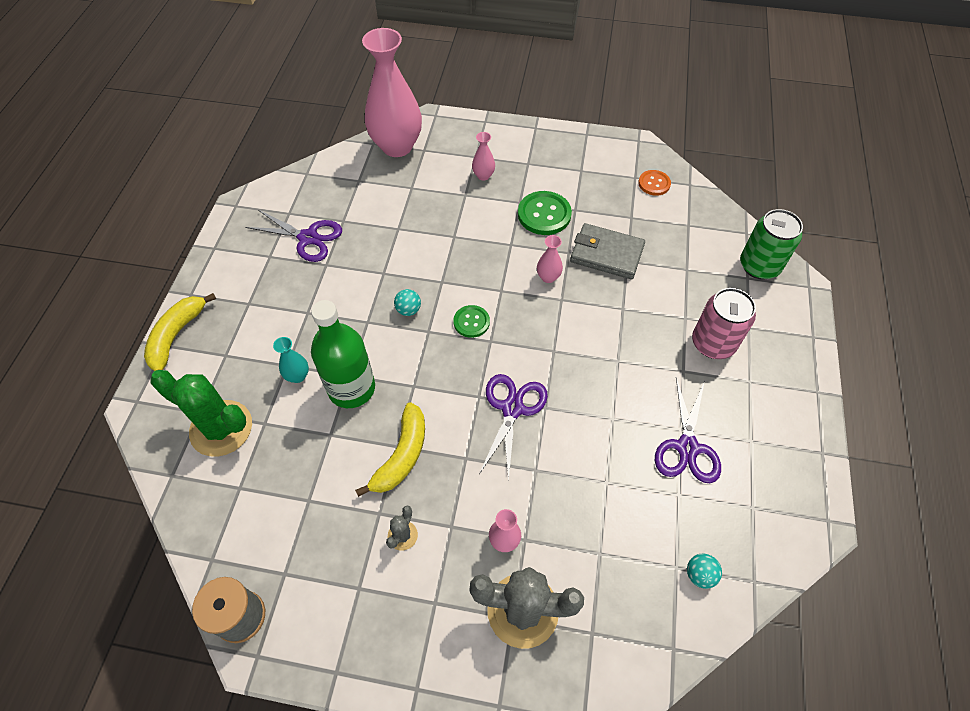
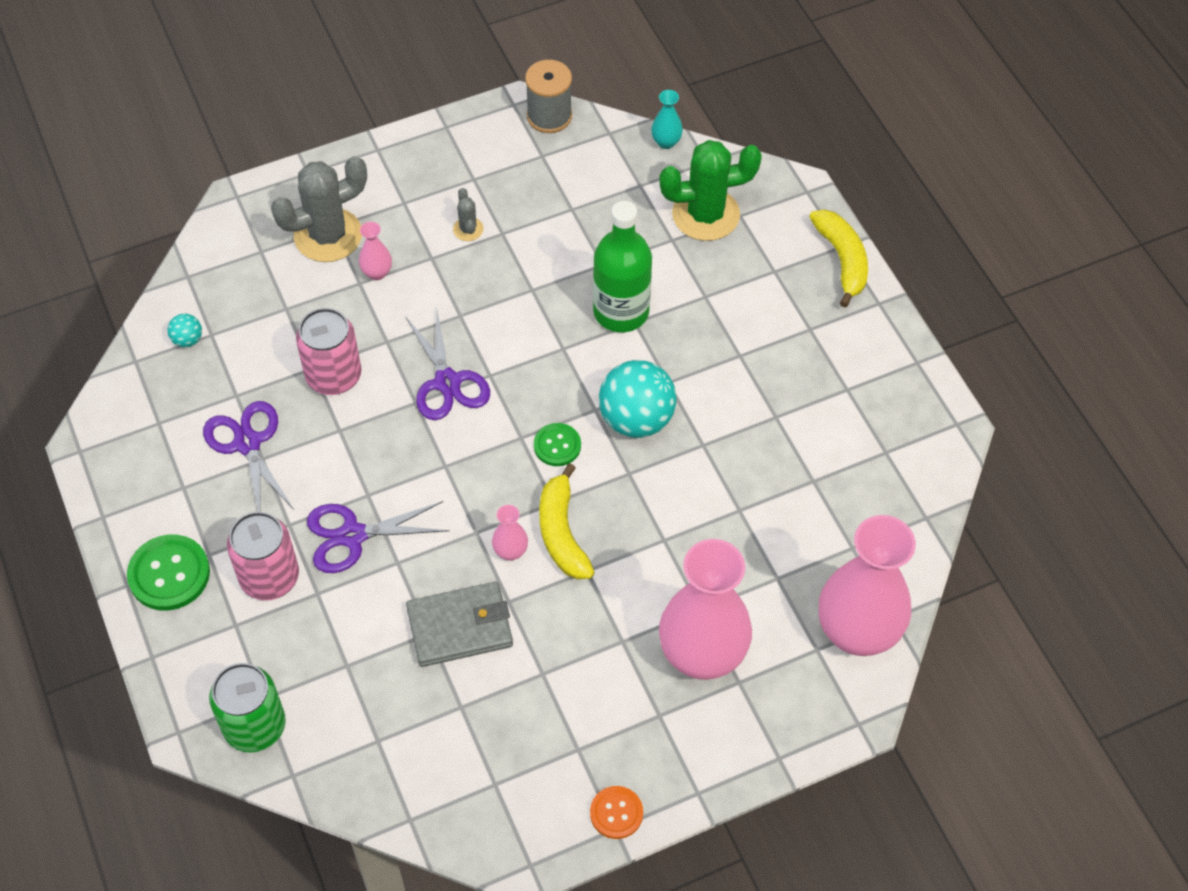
camera: 145 degrees right, 0 degrees up
(298, 376) = (684, 293): turquoise vase -> turquoise vase (666, 142)
(308, 238) = (829, 435): purple scissors -> purple scissors (352, 535)
(402, 455) = (521, 284): yellow banana -> yellow banana (562, 533)
(408, 310) = (636, 419): turquoise ball -> turquoise ball, size x2.22
(483, 175) = (702, 655): pink vase -> pink vase, size x2.45
(544, 214) = (577, 640): green button -> green button (169, 574)
(593, 464) = (333, 376): none -> pink can
(654, 183) = (461, 788): orange button -> orange button (616, 813)

